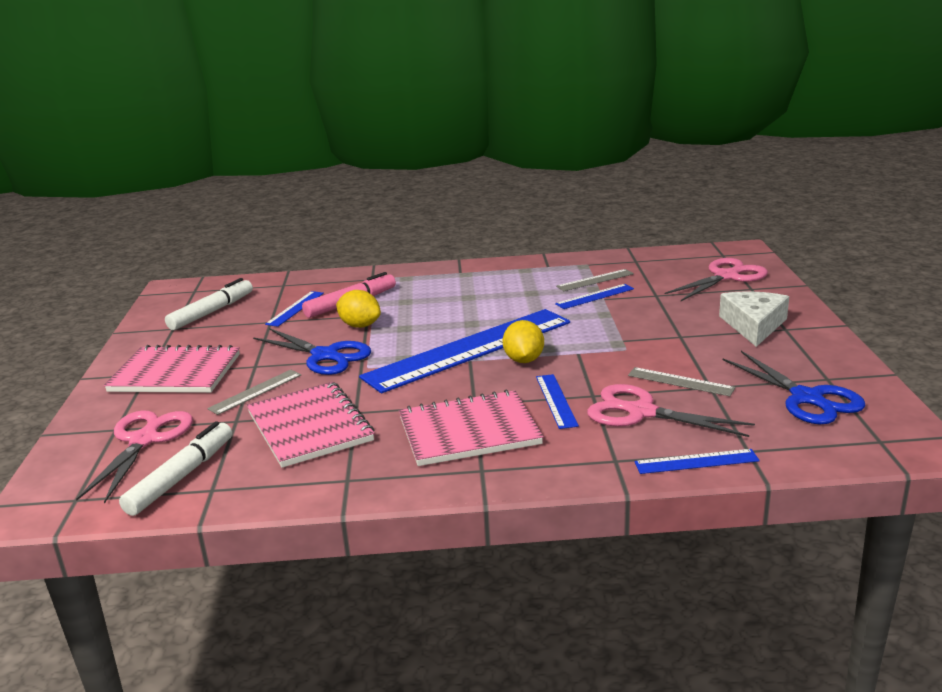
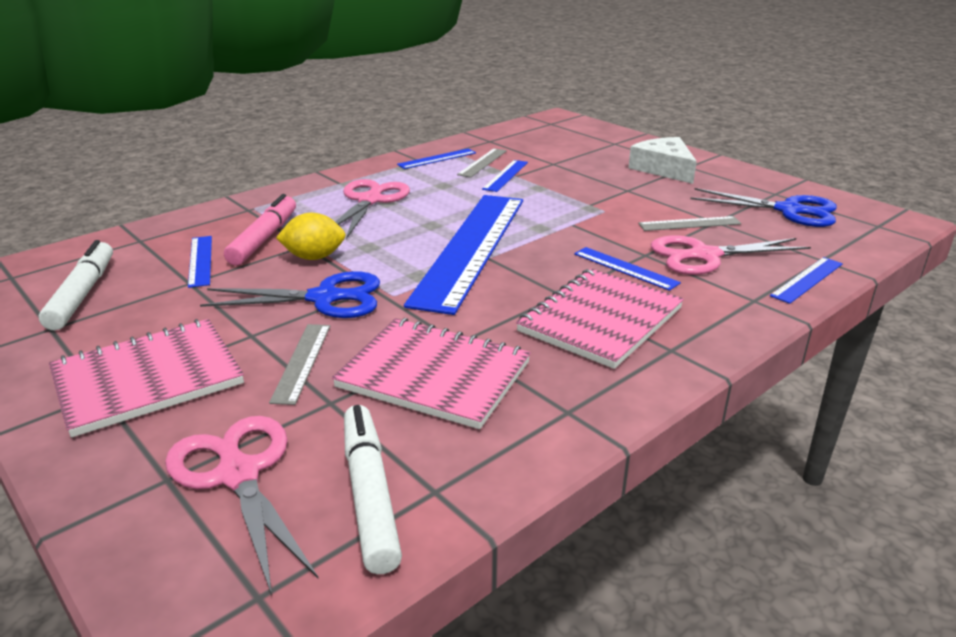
camera: 40 degrees left, 5 degrees up
(523, 360) = (538, 243): yellow lemon -> none
(563, 268) = (437, 159): none -> blue ruler
(726, 276) = (582, 138): pink scissors -> pink scissors (370, 200)

